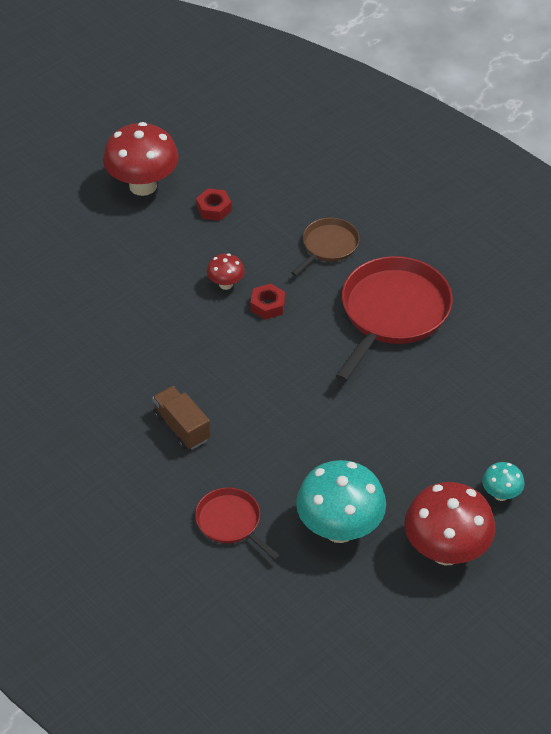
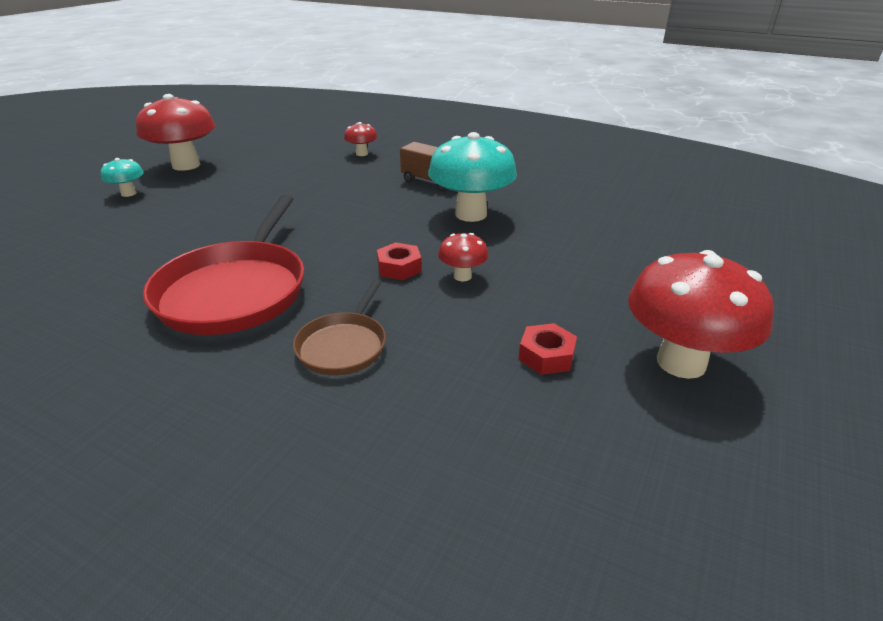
camera: 160 degrees right, 15 degrees down
(230, 522) = (362, 154): red pan -> red mushroom
(339, 529) = (275, 162): turquoise mushroom -> turquoise mushroom (471, 214)

